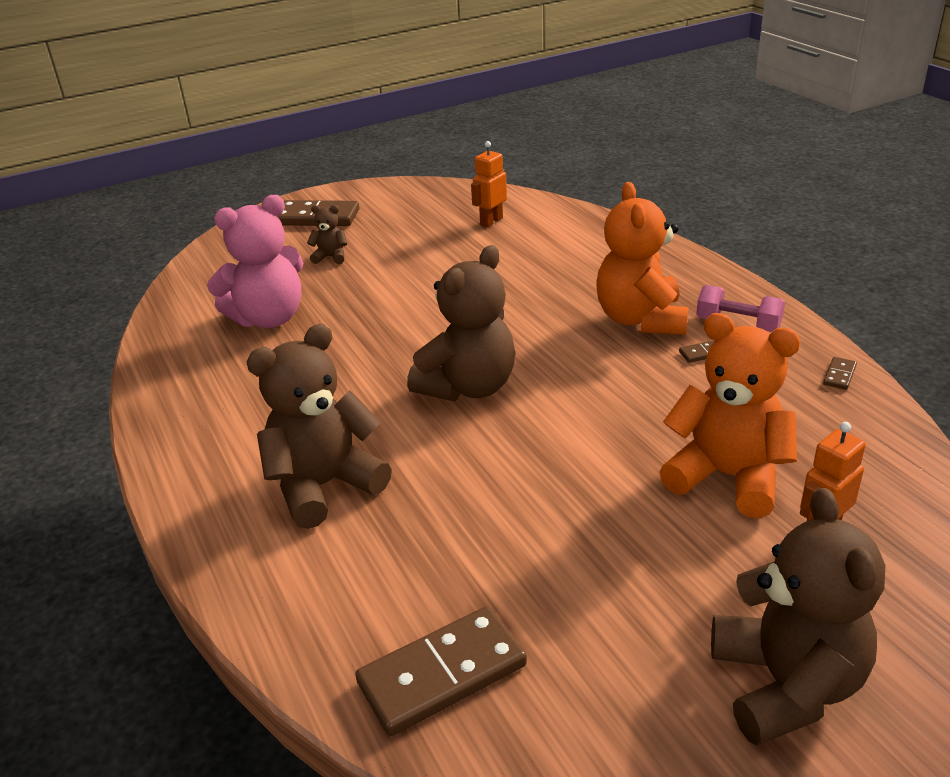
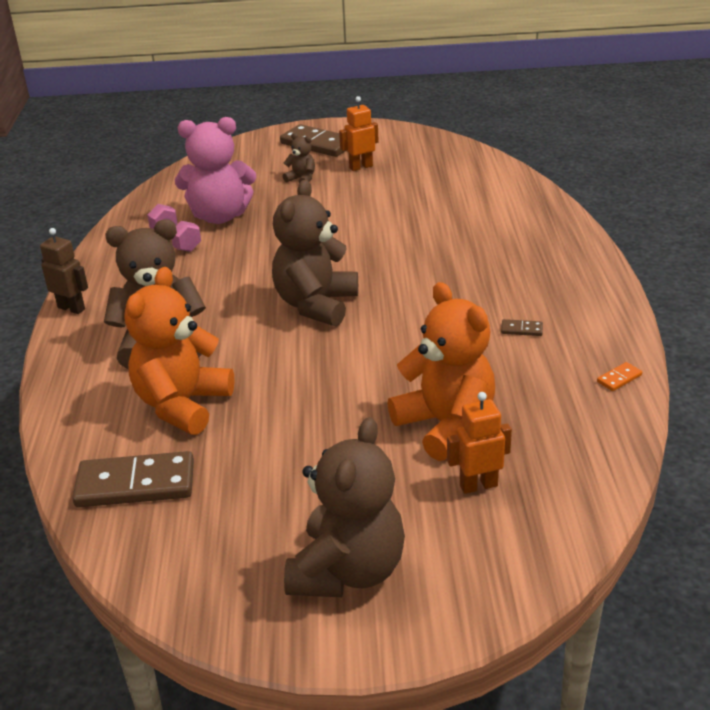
camera: 25 degrees right, 0 degrees up
(167, 475) = (71, 308): none -> brown robot
(468, 387) = (316, 305): brown teddy bear -> brown teddy bear turned 135 degrees clockwise
(491, 221) = (451, 178): orange robot -> orange robot (360, 167)
(641, 319) = (496, 289): orange teddy bear -> orange teddy bear (182, 405)
(738, 324) = (574, 314): pink dumbbell -> pink dumbbell (176, 241)
(839, 375) = (619, 378): brown domino -> orange domino

